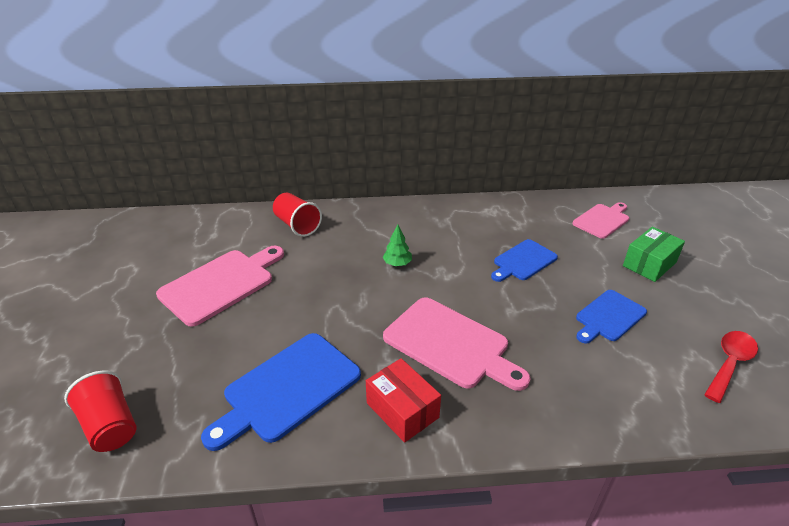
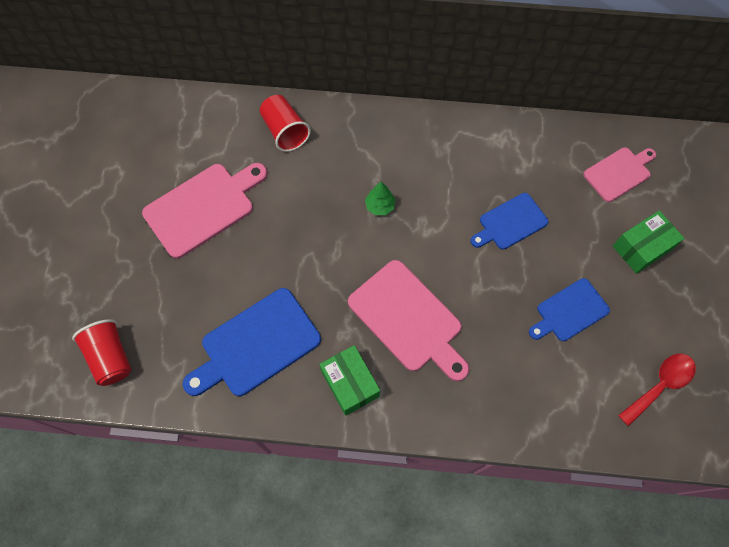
camera: 10 degrees right, 30 degrees up
(402, 410) = (350, 383): red box -> green box

